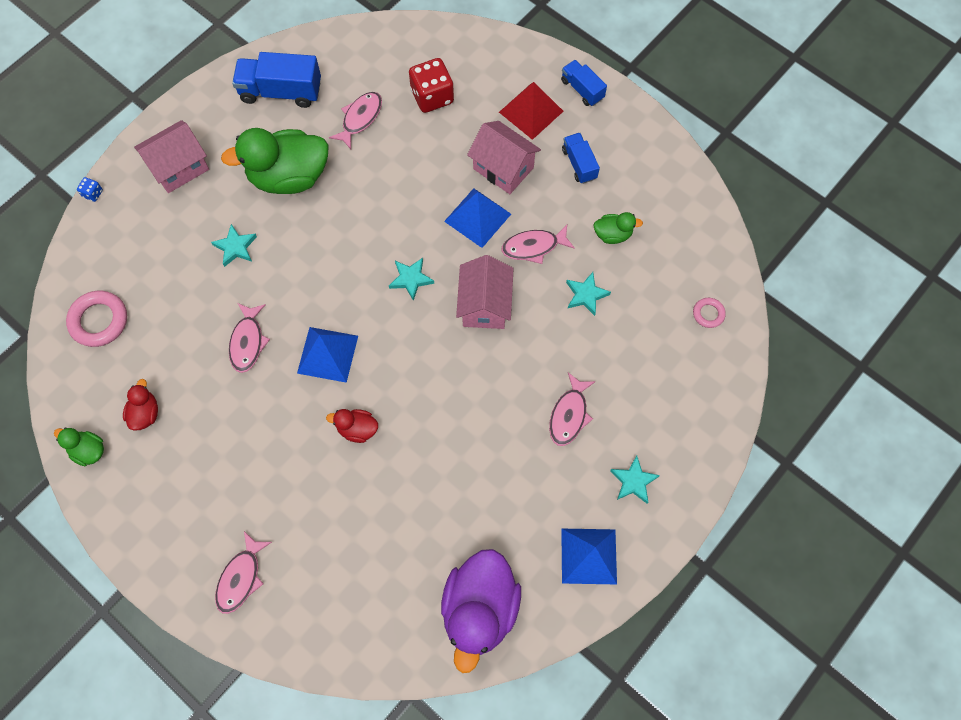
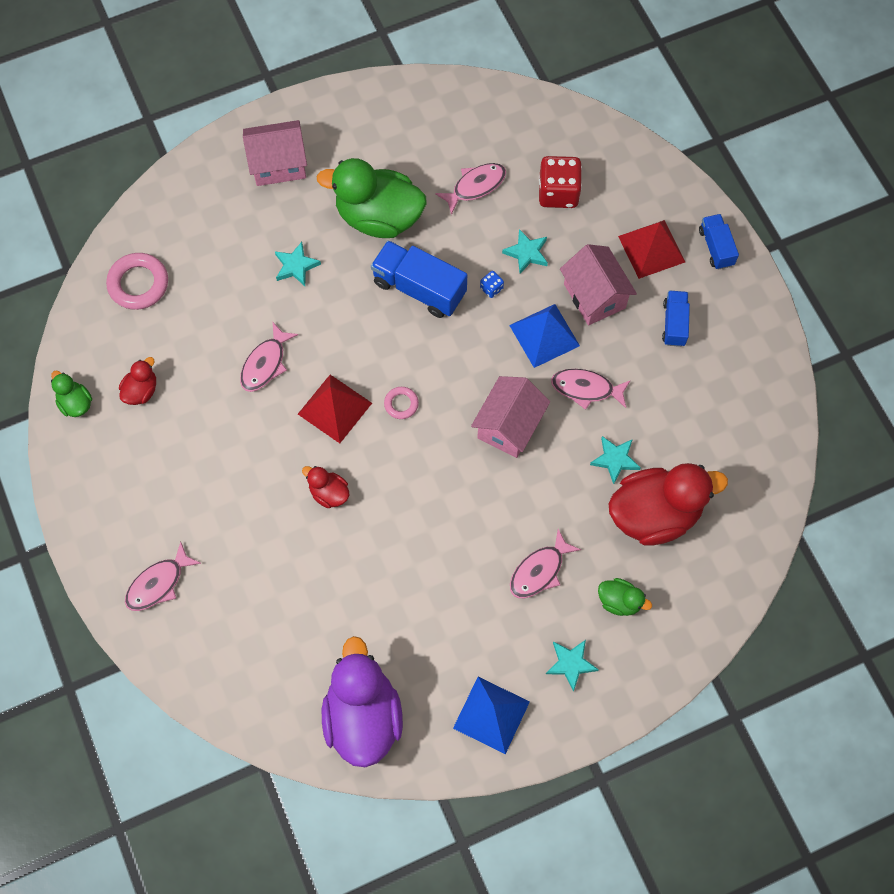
camera: 25 degrees right, 0 degrees up
(93, 193) = (187, 157): blue dice -> blue dice (491, 288)
(281, 91) = (410, 127): blue truck -> blue truck (419, 288)
(327, 354) = (335, 408): blue pyramid -> red pyramid
(411, 279) = (449, 369): turquoise star -> turquoise star (526, 253)
(479, 609) = (363, 716): purple duck -> purple duck turned 135 degrees clockwise
(613, 234) = (673, 410): green duck -> green duck (619, 601)
(640, 325) = (654, 514): none -> red duck
(708, 314) = (730, 533): pink ring -> pink ring (401, 404)

